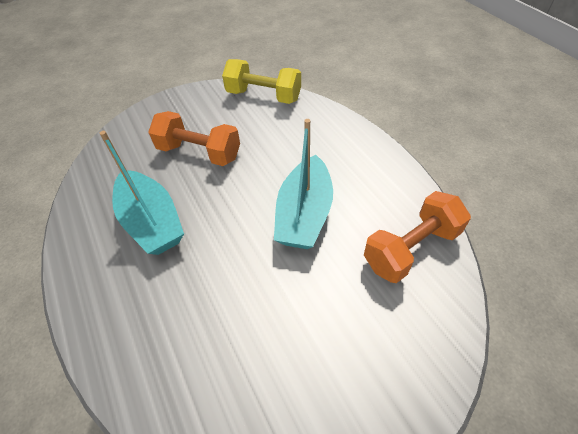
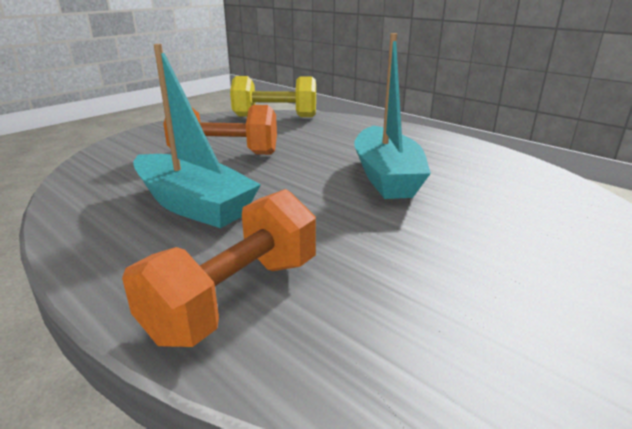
camera: 20 degrees left, 25 degrees down
(411, 248) = (523, 182): orange dumbbell -> orange dumbbell (235, 298)

